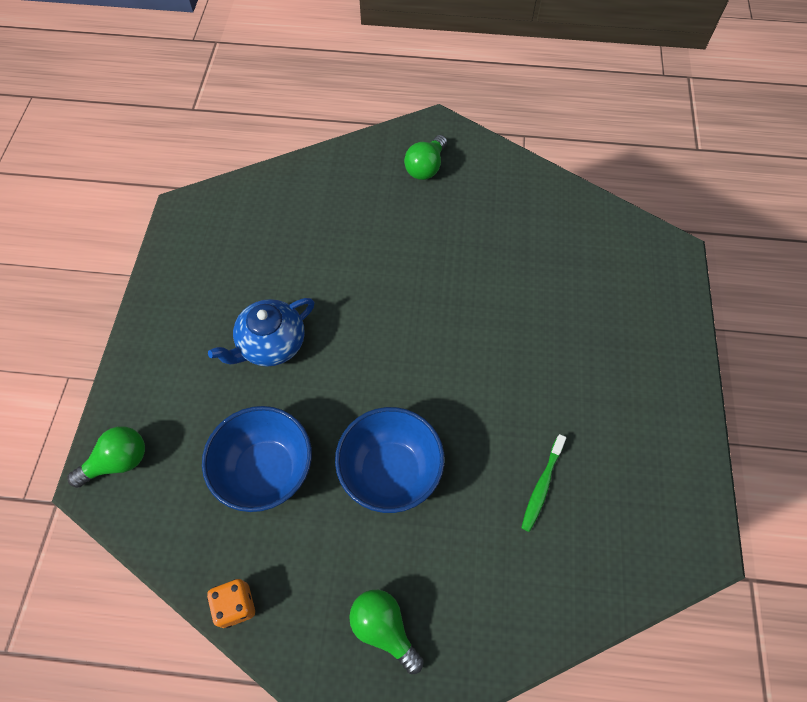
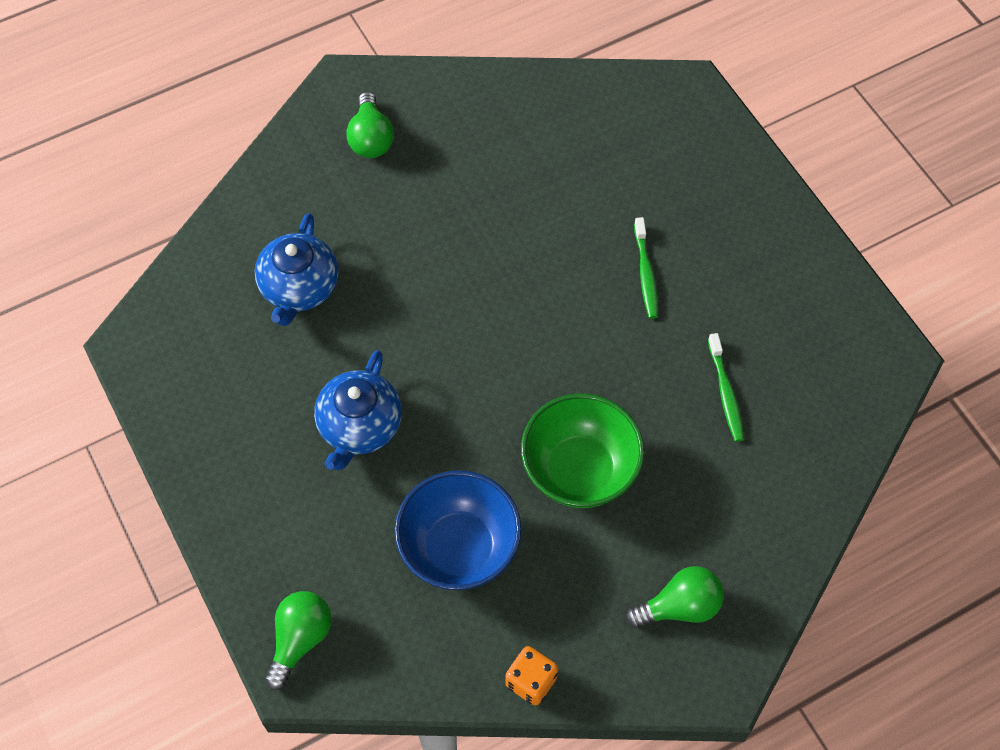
camera: 35 degrees left, 0 degrees up
(307, 233) = (299, 288): none -> blue teapot
(384, 628) = (679, 606): green light bulb -> green light bulb turned 150 degrees clockwise
(390, 472) = (579, 470): blue bowl -> green bowl
(545, 361) = (646, 273): none -> green toothbrush

